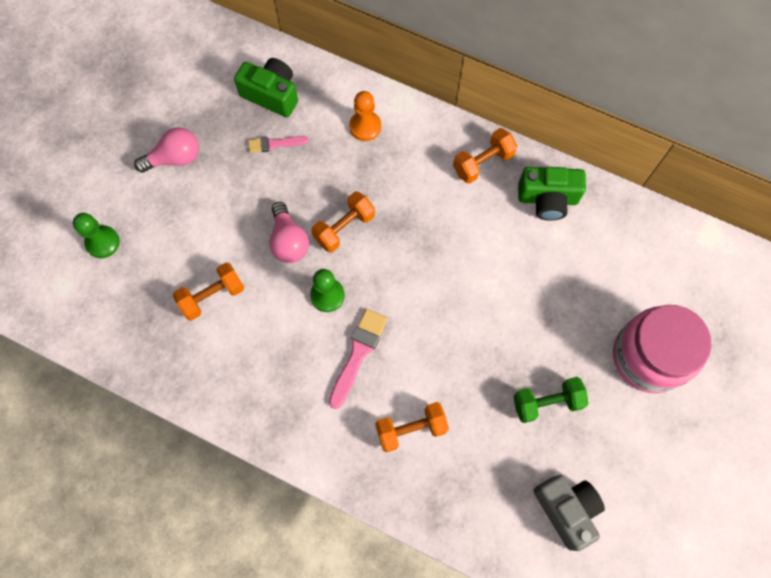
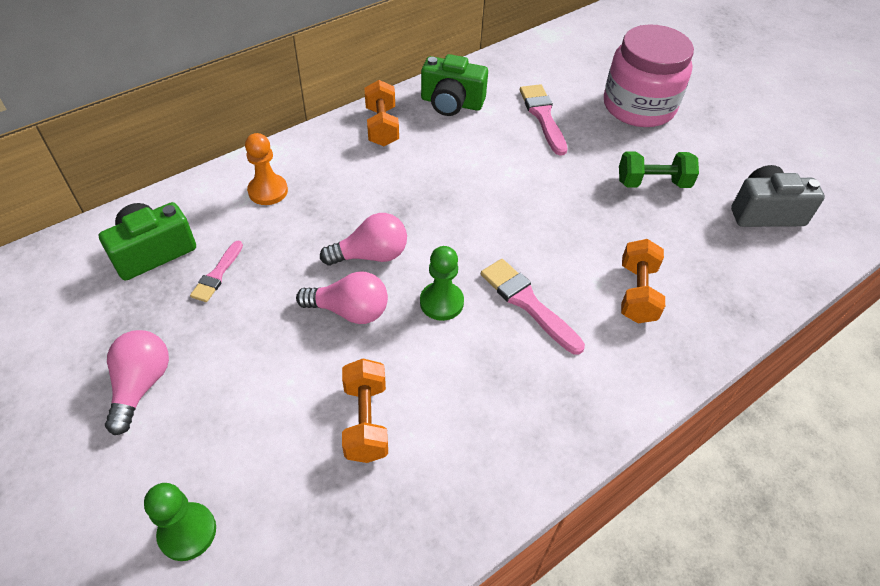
camera: 65 degrees left, 20 degrees down
(344, 228) = (371, 255): orange dumbbell -> pink light bulb
(546, 402) = (652, 183): green dumbbell -> green dumbbell turned 75 degrees clockwise
(547, 199) = (451, 103): green camera -> green camera turned 75 degrees clockwise
(578, 280) = (543, 116): none -> pink brush

